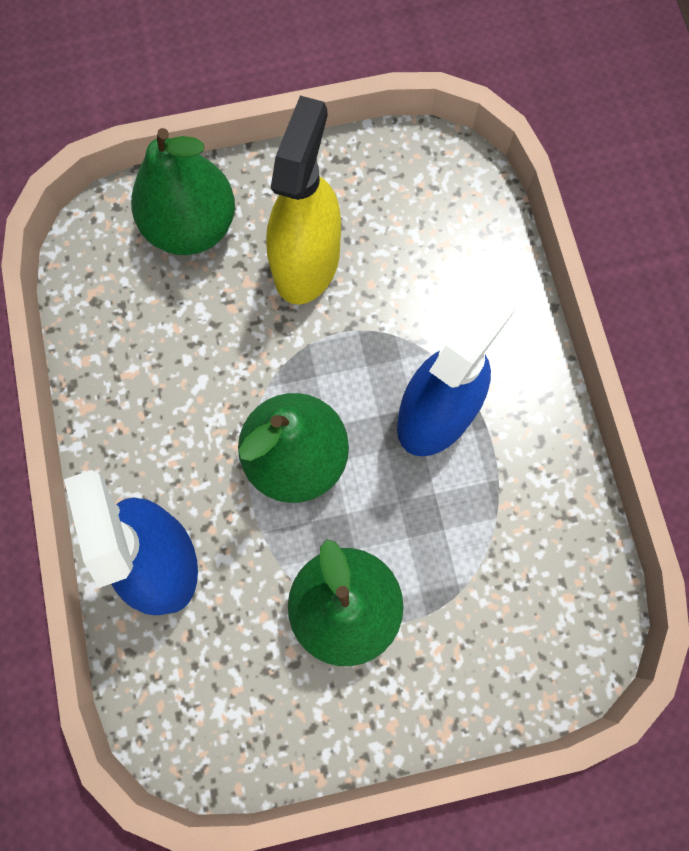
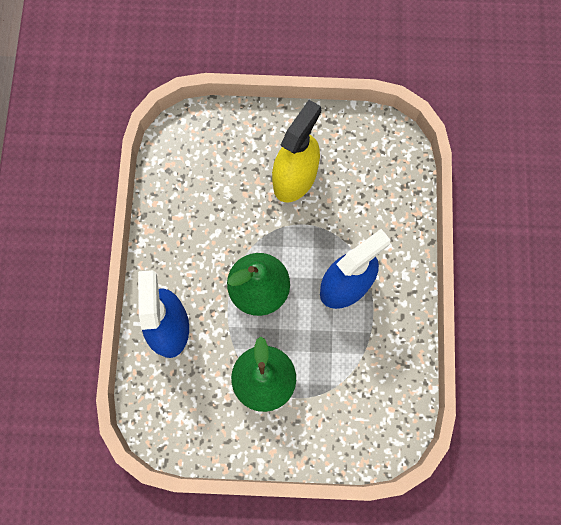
camera: 15 degrees right, 0 degrees up
(191, 226) = (234, 140): green pear -> none

